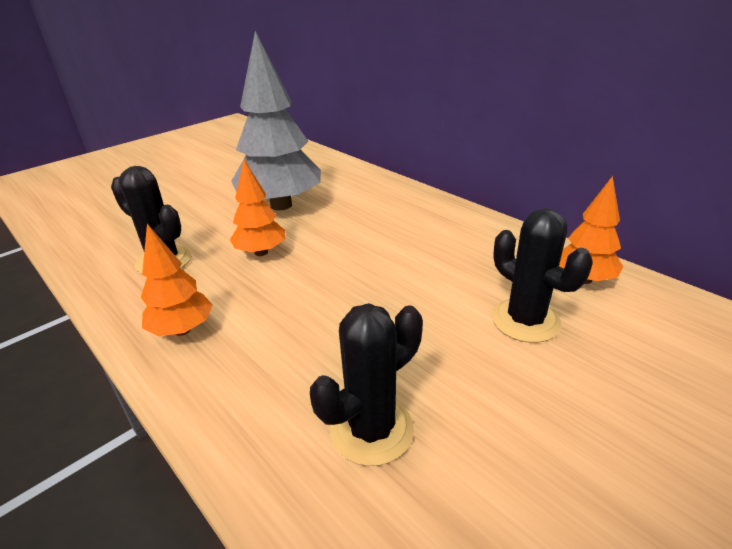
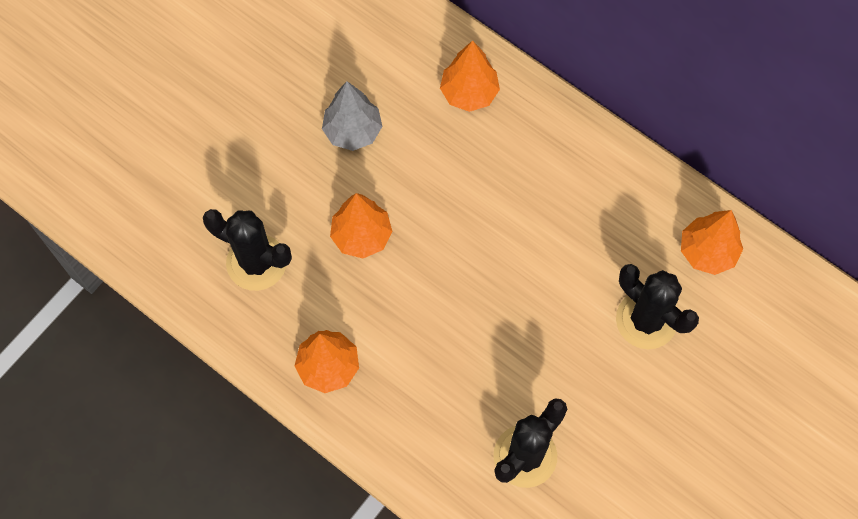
camera: 10 degrees left, 35 degrees up
(281, 205) = (353, 131): grey tree -> grey tree, size x0.53
(375, 194) = (469, 93): none -> orange tree

